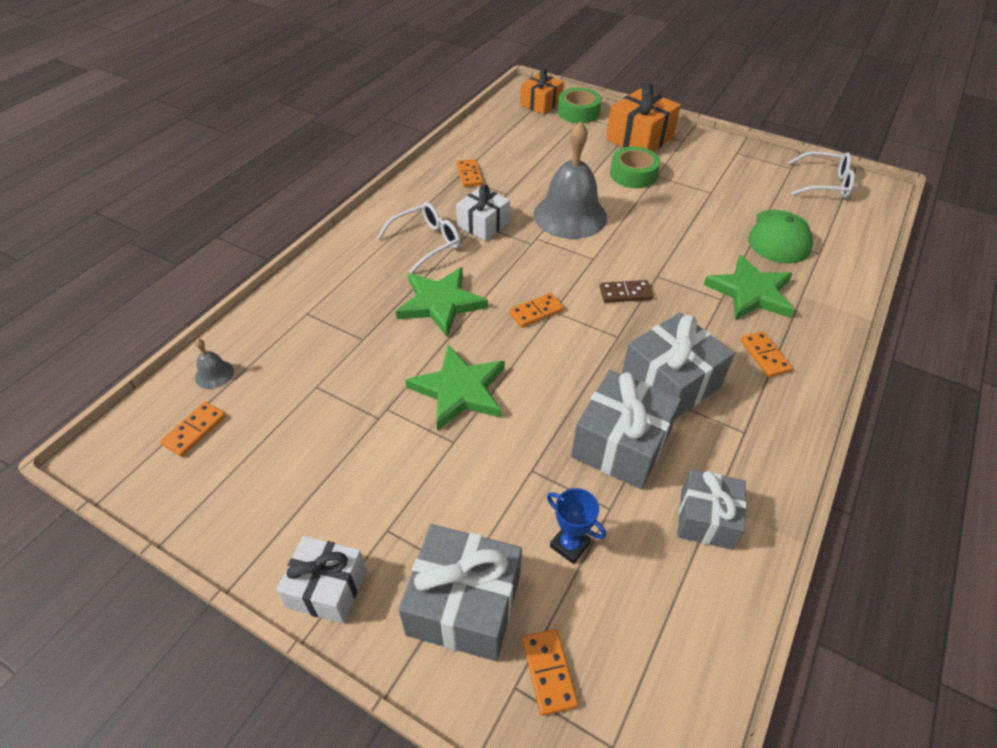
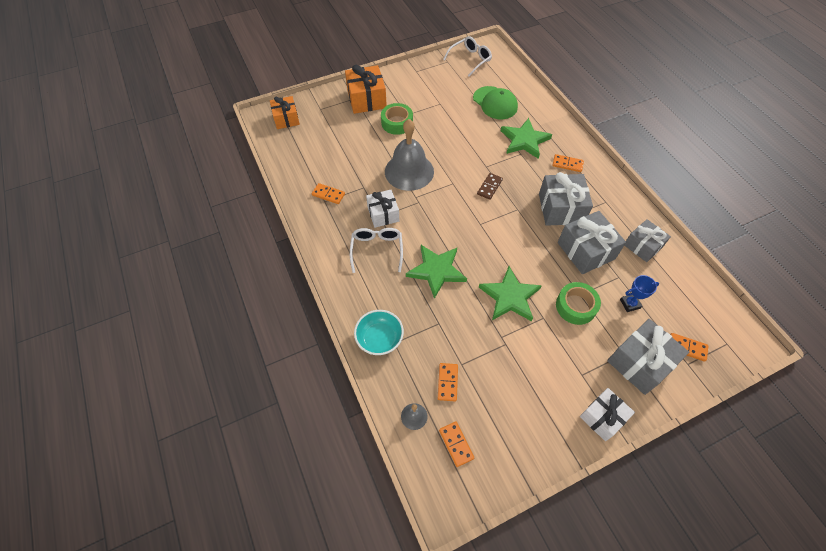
camera: 55 degrees left, 10 degrees up
(304, 299) = (379, 338): none -> turquoise bowl
(536, 312) = (476, 232): orange domino -> orange domino (447, 382)
(578, 112) = (313, 108): green tape -> green tape (575, 306)

